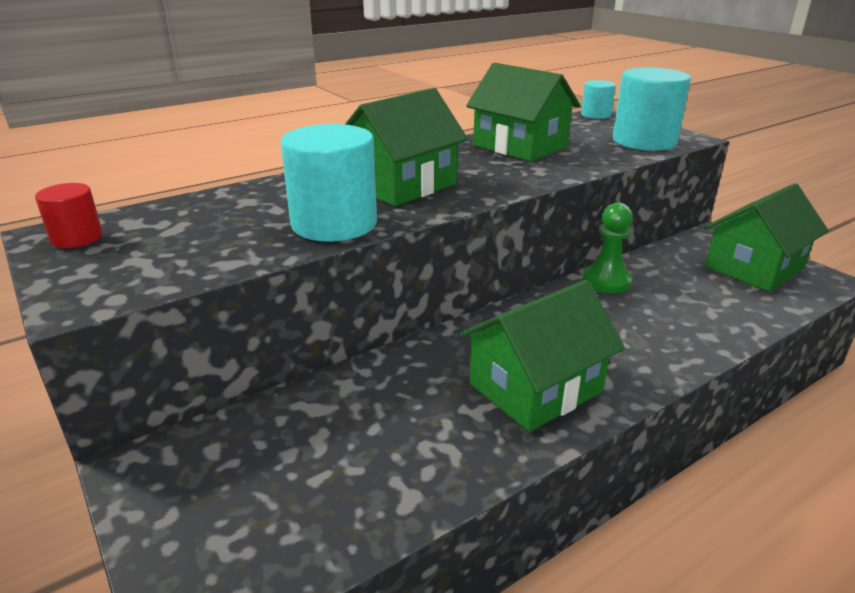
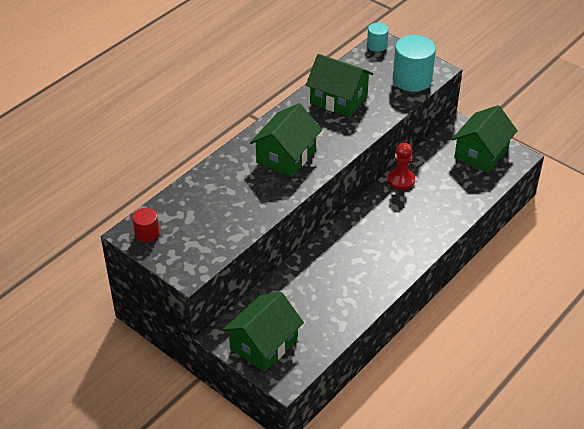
camera: 15 degrees left, 15 degrees up
(334, 224) = (268, 198): turquoise cylinder -> none
(535, 388) = (379, 261): green house -> green house (263, 344)
(606, 281) = (401, 180): green pawn -> red pawn

